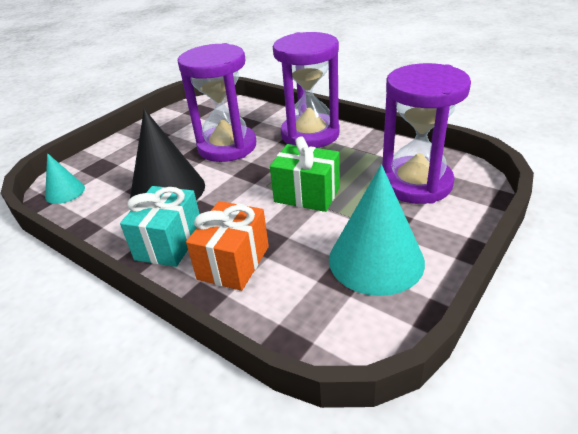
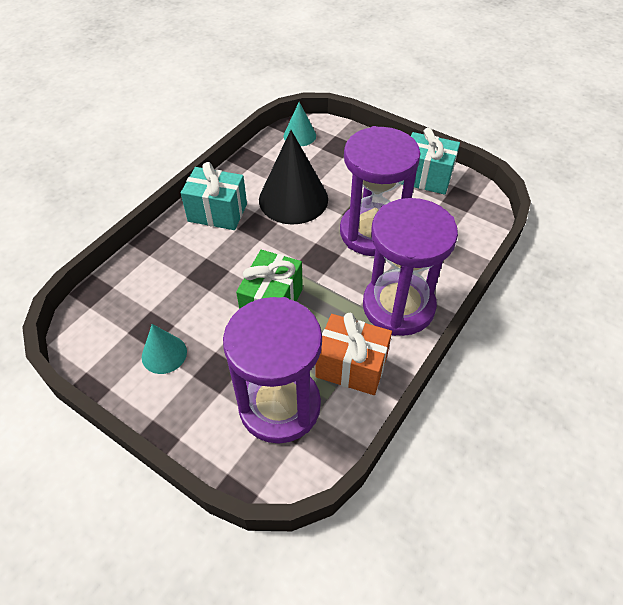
camera: 85 degrees right, 15 degrees up
(168, 124) = (425, 177): none -> turquoise gift
(233, 263) = (184, 255): orange gift -> orange gift (351, 366)
(376, 260) = (164, 354): turquoise cone -> turquoise cone, size x0.52

